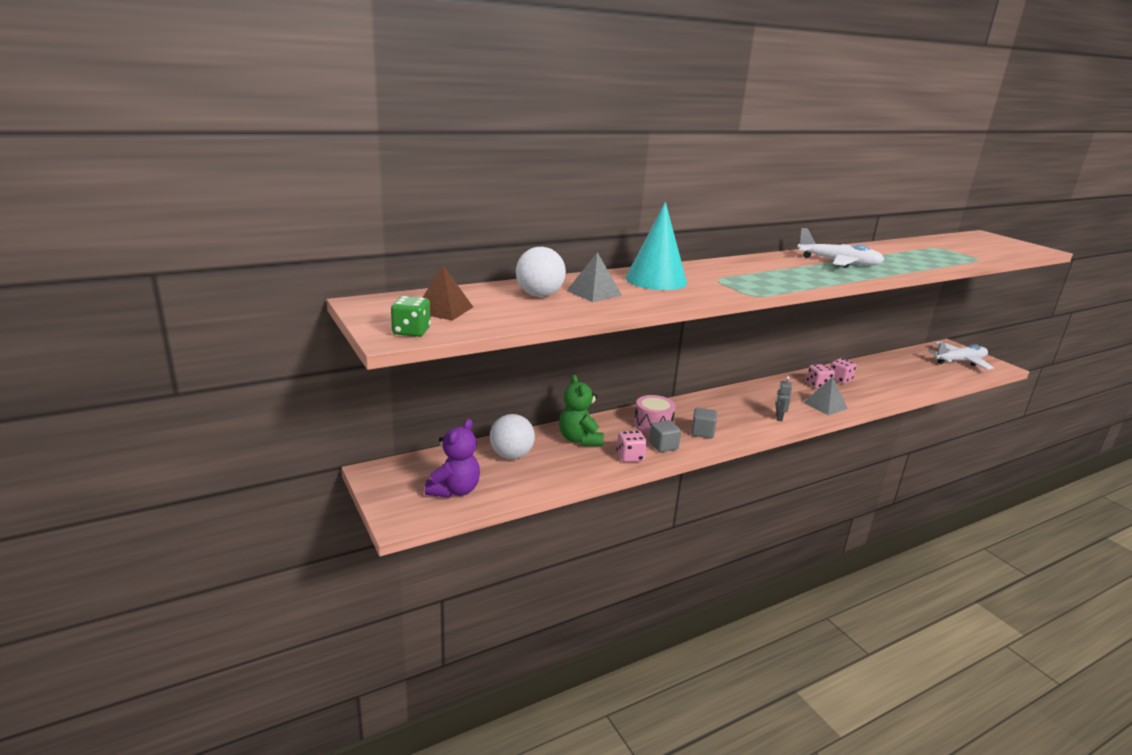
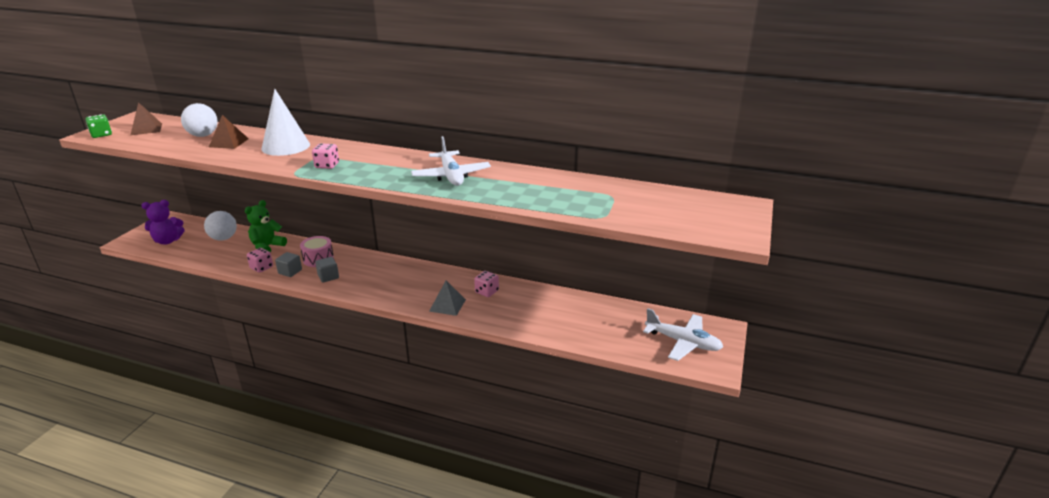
camera: 50 degrees right, 5 degrees up
(594, 293) = (229, 142): grey pyramid -> brown pyramid
(656, 280) = (286, 146): turquoise cone -> white cone
(779, 417) = (394, 294): grey robot -> none
(840, 379) = (516, 297): pink dice -> pink dice (327, 165)

